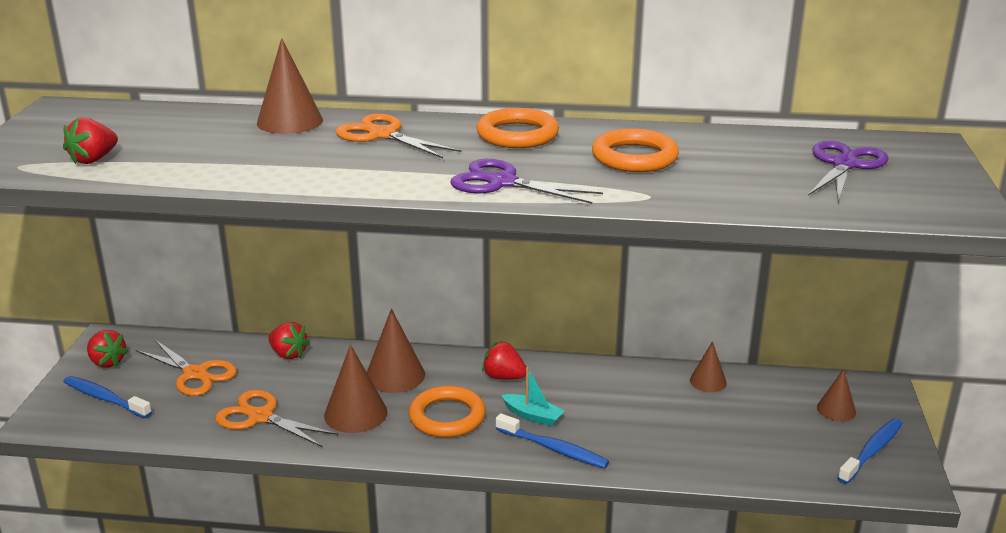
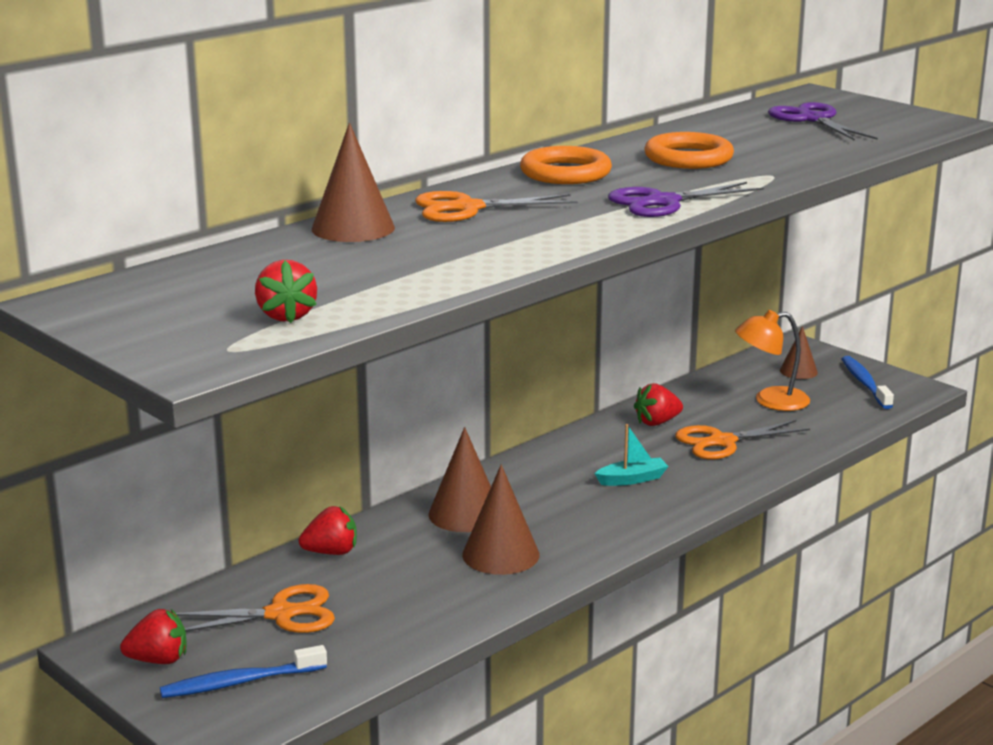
camera: 50 degrees left, 5 degrees down
(260, 417) = (428, 604): orange scissors -> orange scissors (722, 442)
(447, 417) = (575, 515): orange ring -> none
(503, 377) = (551, 468): red strawberry -> red strawberry (657, 422)
(554, 449) = (693, 489): blue toothbrush -> none
(708, 381) = (691, 396): brown cone -> none
(759, 419) = (770, 401): none -> orange lamp

